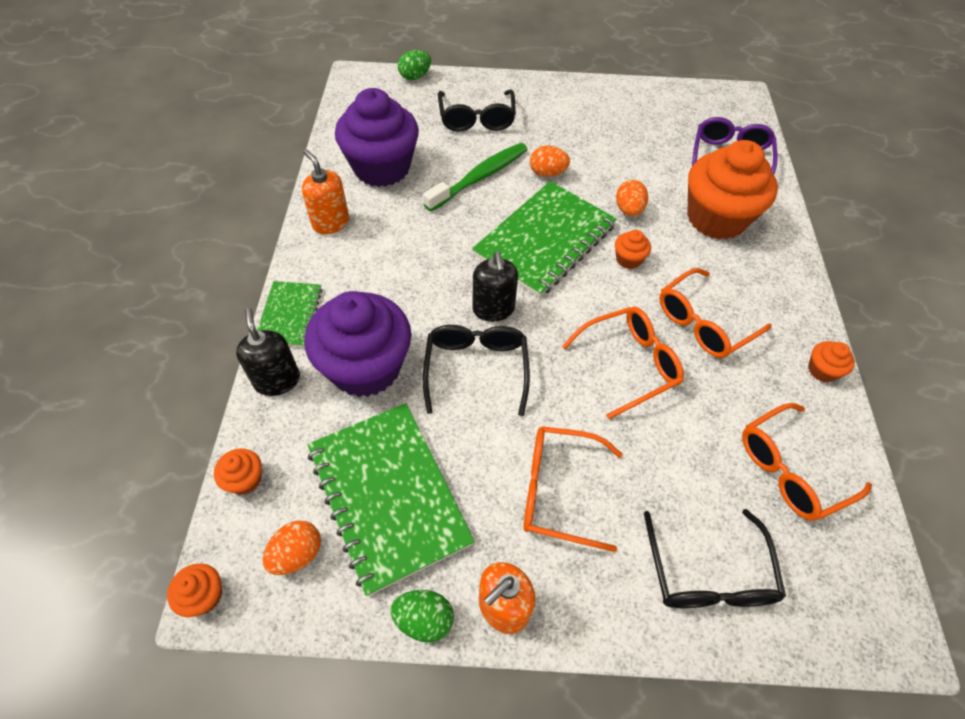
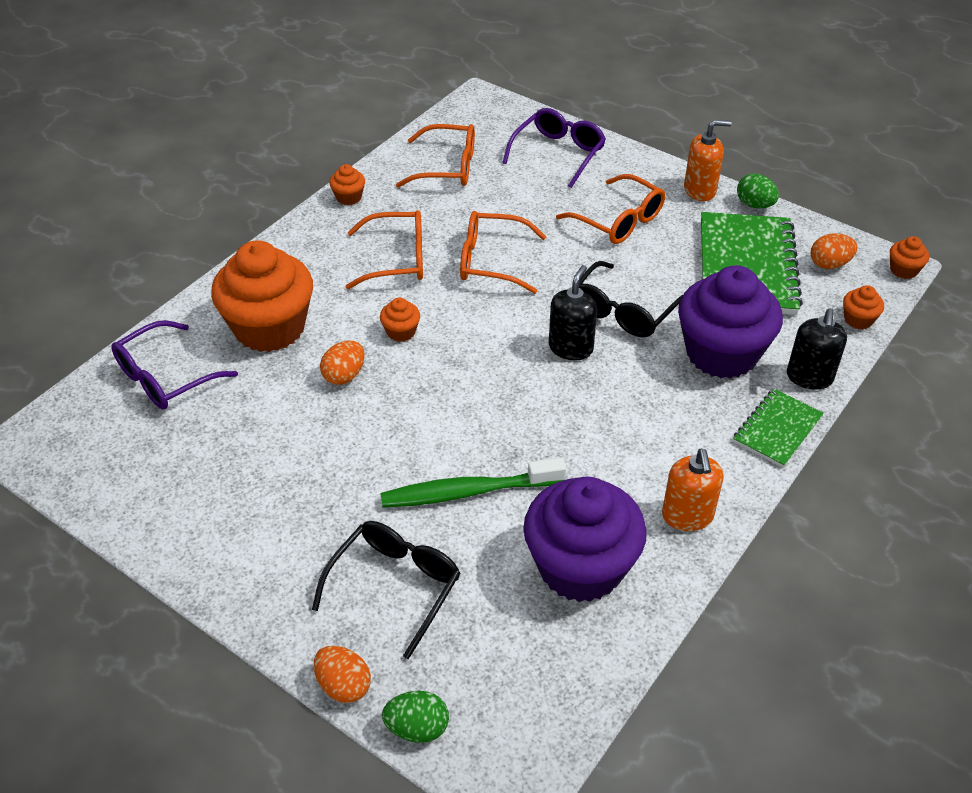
camera: 145 degrees left, 10 degrees down
(545, 241) = (463, 385): green notebook -> none
(547, 173) = (384, 458): orange egg -> orange egg (343, 685)
(708, 573) = (558, 154): black glasses -> purple glasses

